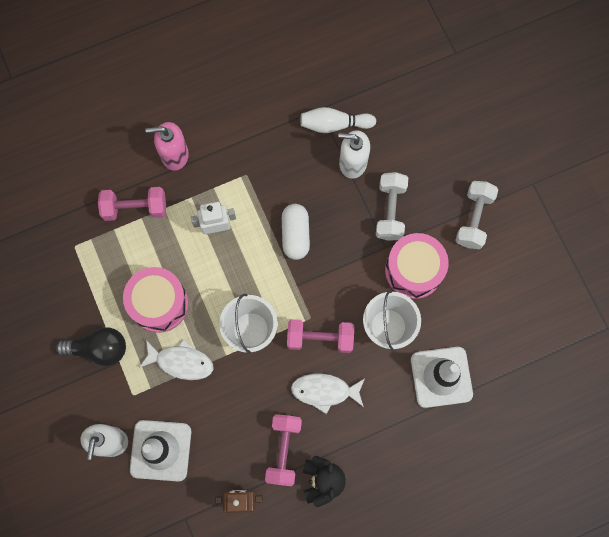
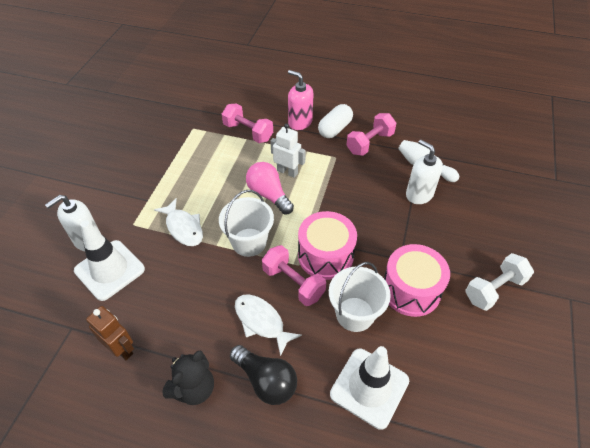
camera: 40 degrees right, 25 degrees down
(99, 349) = (144, 185): black light bulb -> black light bulb (266, 381)
(159, 303) = (207, 187): pink drum -> pink drum (325, 255)
(223, 267) = (269, 195): none -> pink light bulb
(284, 450) = (188, 339): pink dumbbell -> pink dumbbell (369, 143)
(295, 235) = (337, 208): white capsule -> white capsule (335, 129)
(390, 211) = (424, 239): white dumbbell -> none

